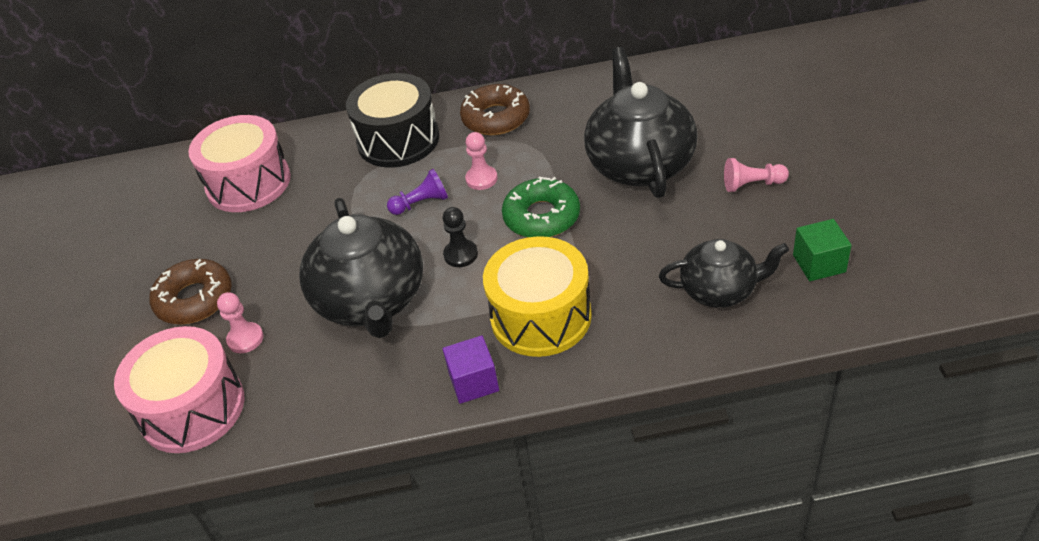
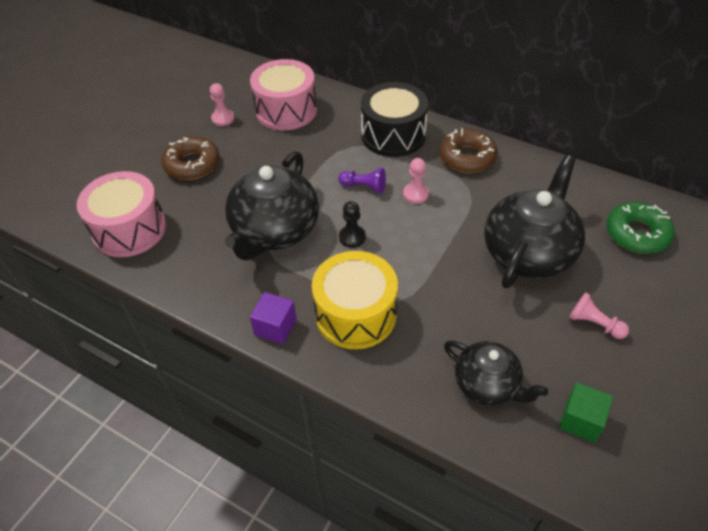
camera: 35 degrees right, 5 degrees up
(245, 339) = (192, 207): pink pawn -> pink pawn (223, 118)
(541, 217) = (425, 246): green donut -> green donut (637, 234)

